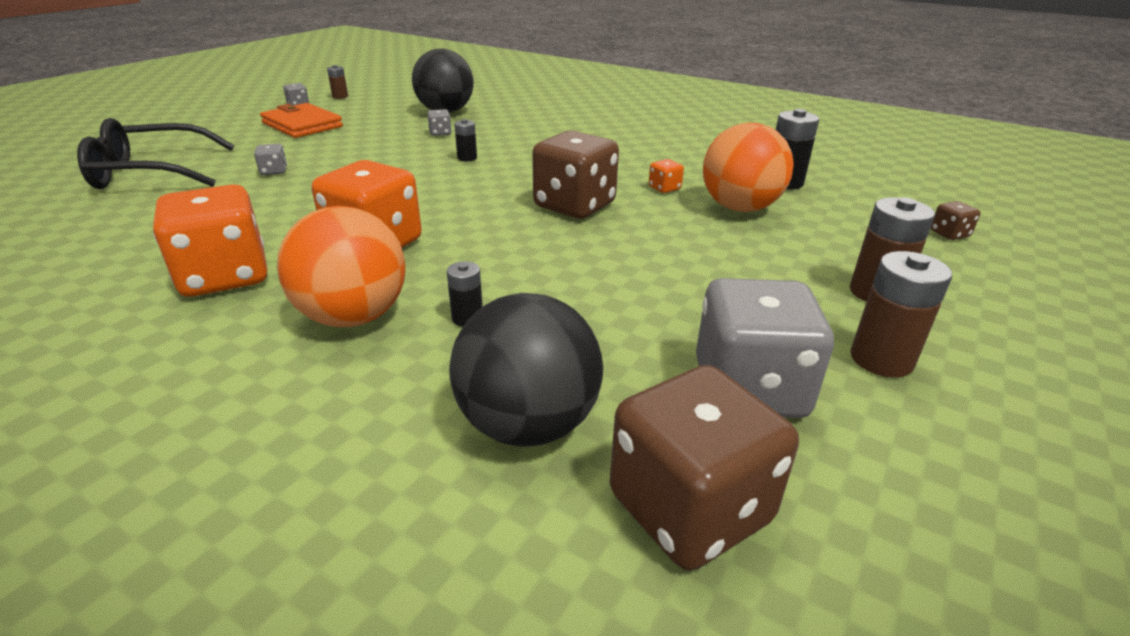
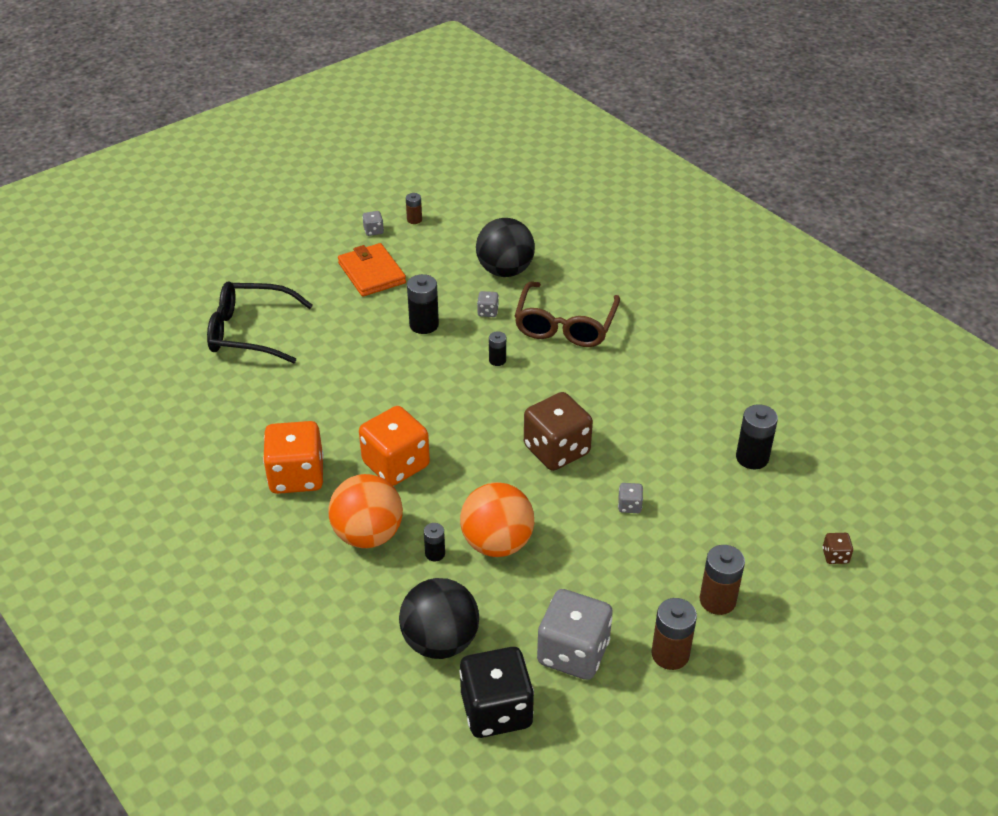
camera: 20 degrees right, 10 degrees up
(274, 171) = (339, 349): grey dice -> grey dice (629, 506)
(372, 146) = (424, 325): none -> black battery
(525, 132) = (565, 325): none -> brown glasses
(664, 188) = (642, 442): orange dice -> none
(689, 508) = (496, 710): brown dice -> black dice
(739, 208) = (688, 483): orange ball -> orange ball (497, 543)

